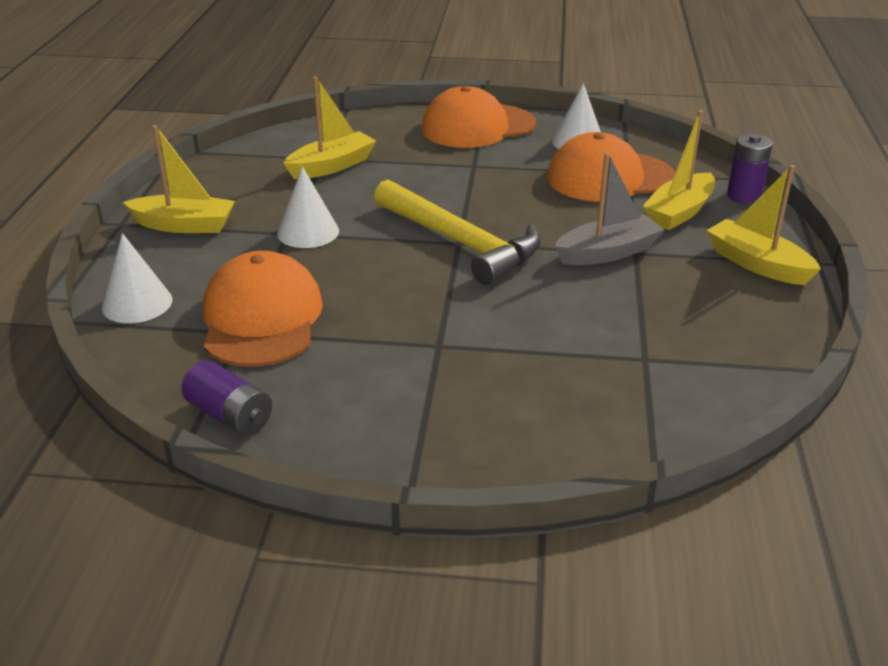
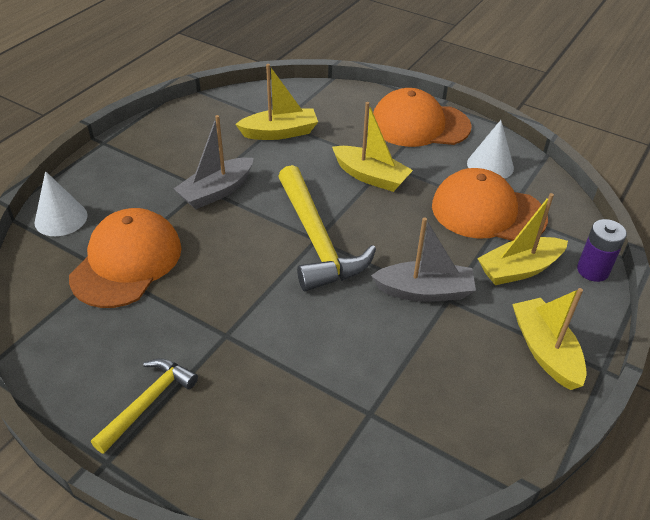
camera: 25 degrees right, 10 degrees up
(184, 225) = (140, 157): yellow boat -> yellow boat (370, 176)
(230, 416) = (43, 343): purple battery -> none
(308, 232) = (216, 191): white cone -> grey boat
(408, 424) = (148, 402): none -> yellow hammer

